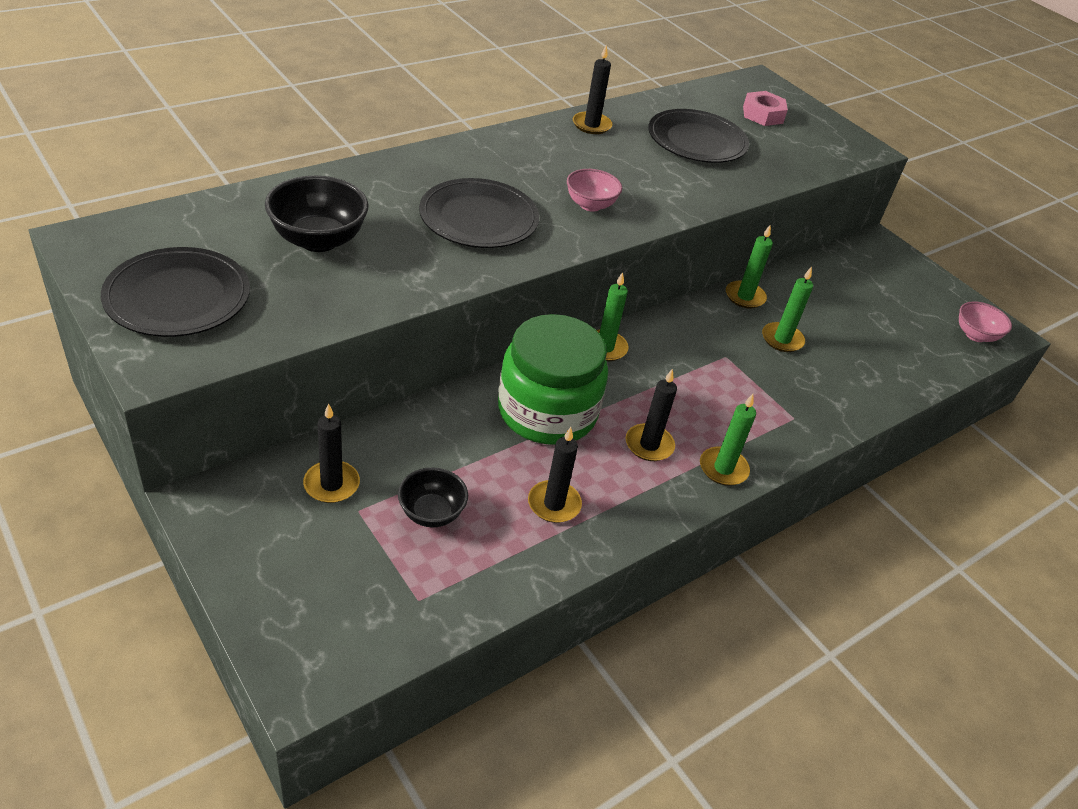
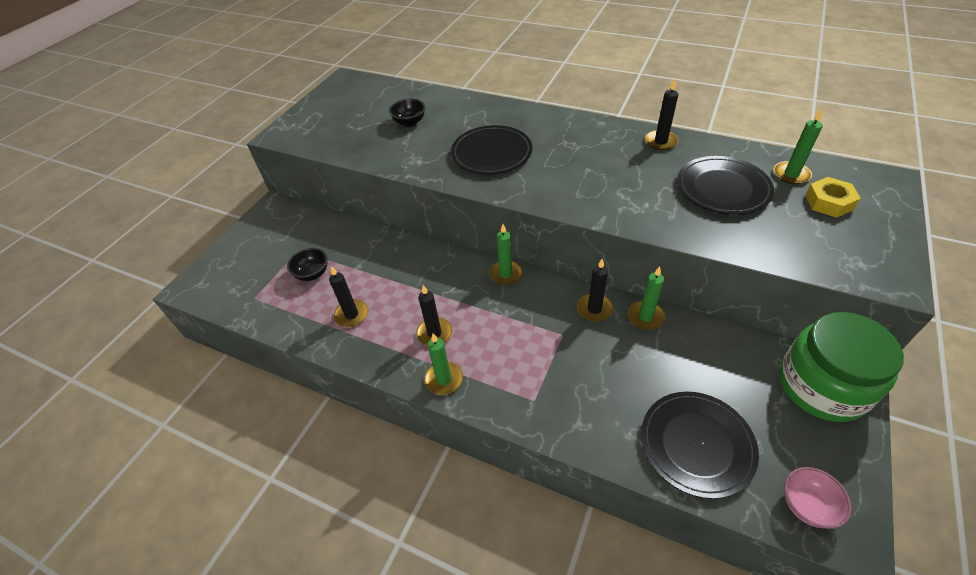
camera: 70 degrees right, 5 degrees up
(178, 297) = (328, 115): black plate -> black plate (696, 444)
(318, 240) = (409, 122): black bowl -> black bowl, size x0.63
(331, 484) = (308, 234): black candle -> black candle (594, 309)
(547, 411) = (424, 277): green jar -> green jar (822, 386)
(590, 205) = (563, 181): pink bowl -> none
(762, 115) = (828, 202): pink nut -> yellow nut
(782, 339) = (619, 358): green candle -> green candle (791, 174)

